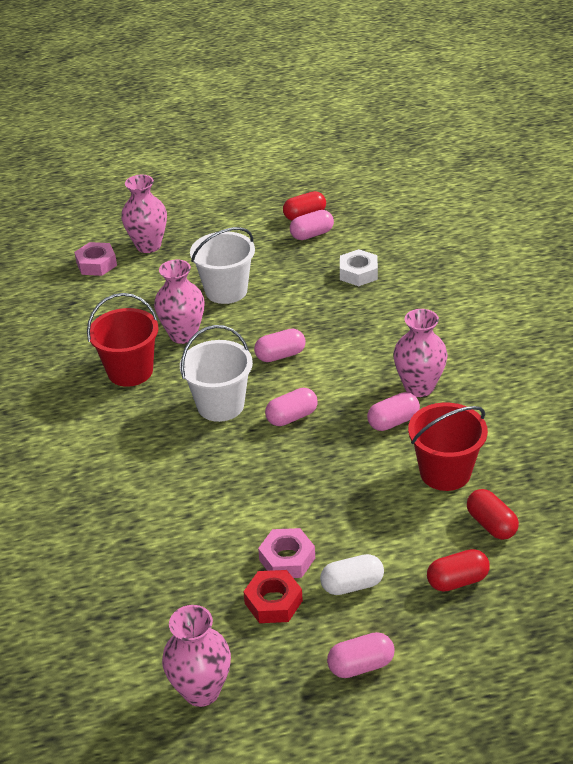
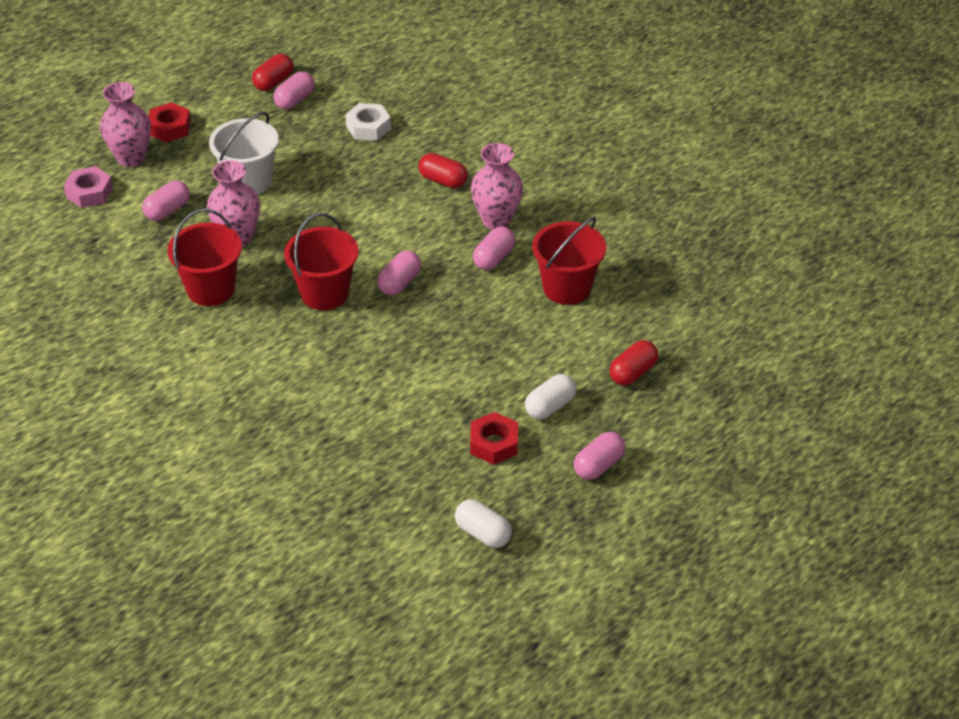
camera: 30 degrees left, 5 degrees up
(195, 230) = (170, 128): none -> red nut
(201, 690) = (483, 533): pink vase -> white capsule
(220, 405) = (324, 293): white bucket -> red bucket
(280, 355) = (348, 229): pink capsule -> pink capsule (167, 210)
(287, 559) = (481, 405): pink nut -> none
(491, 524) = (632, 318): red capsule -> red capsule (443, 180)

